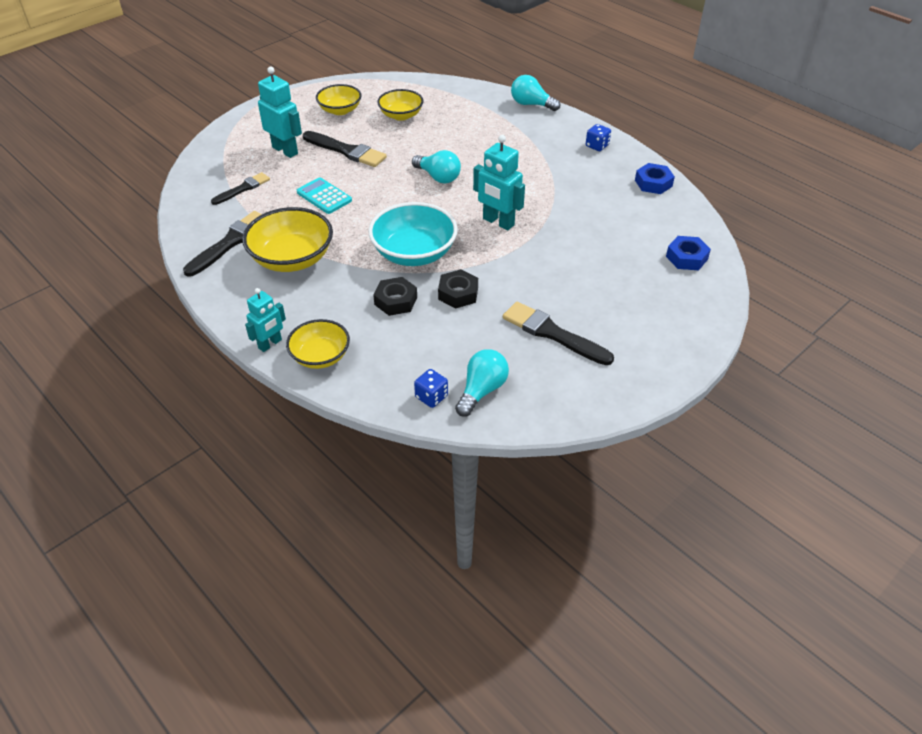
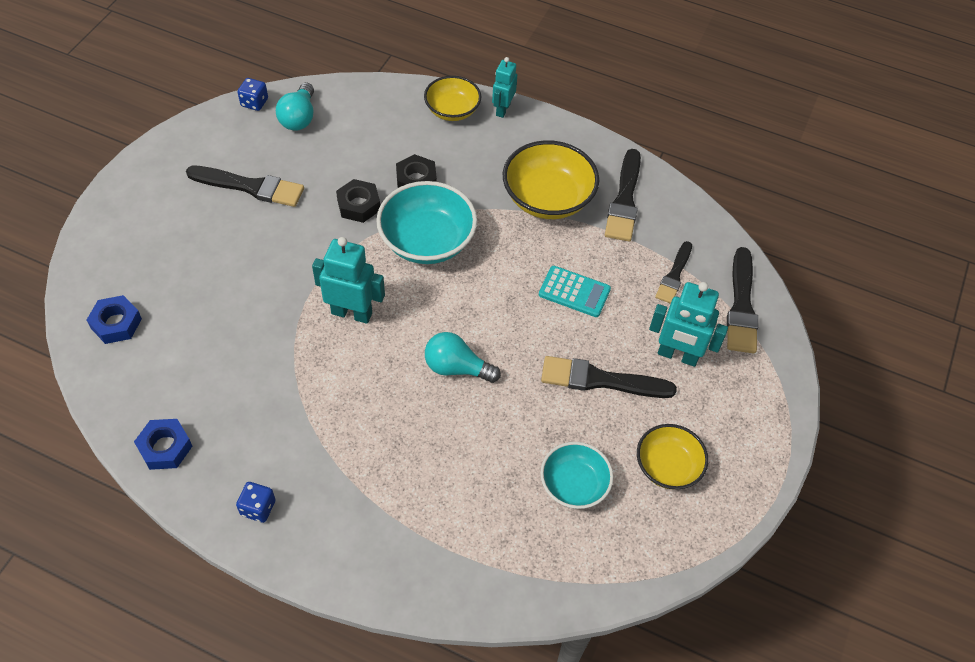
camera: 155 degrees right, 10 degrees up
(215, 163) = (741, 306): none -> black brush
(401, 115) = (574, 485): yellow bowl -> turquoise bowl
(431, 397) = (339, 102): blue dice -> blue dice (254, 102)
(531, 104) = (387, 587): turquoise light bulb -> none

